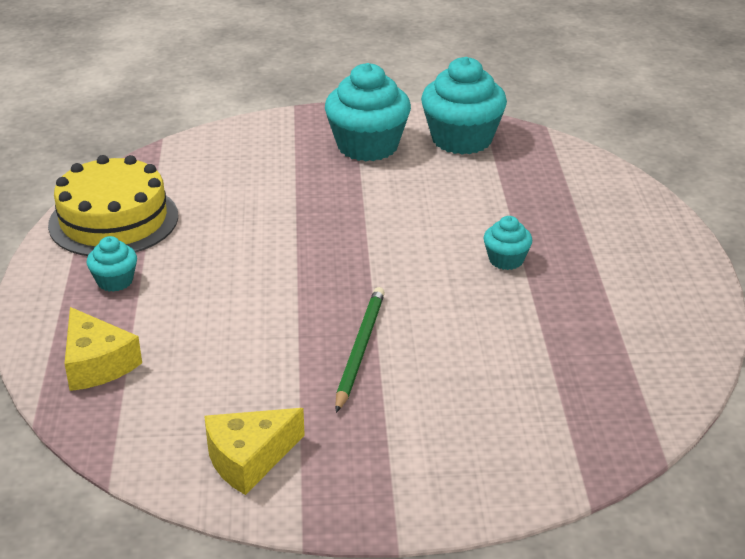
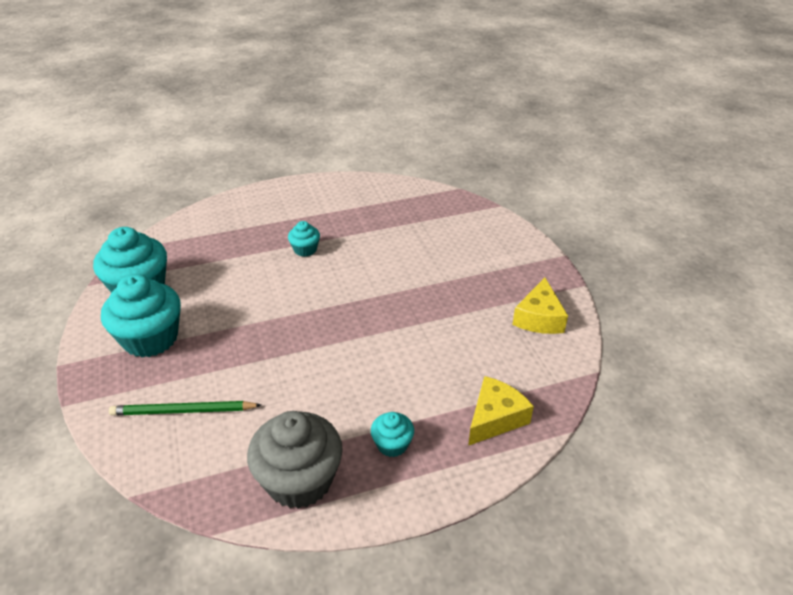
camera: 105 degrees left, 5 degrees up
(113, 220) = (299, 480): yellow cake -> grey cupcake
(249, 459) = (539, 318): yellow cheese -> yellow cheese turned 60 degrees clockwise
(360, 349) = (421, 294): green pencil -> green pencil (183, 411)

